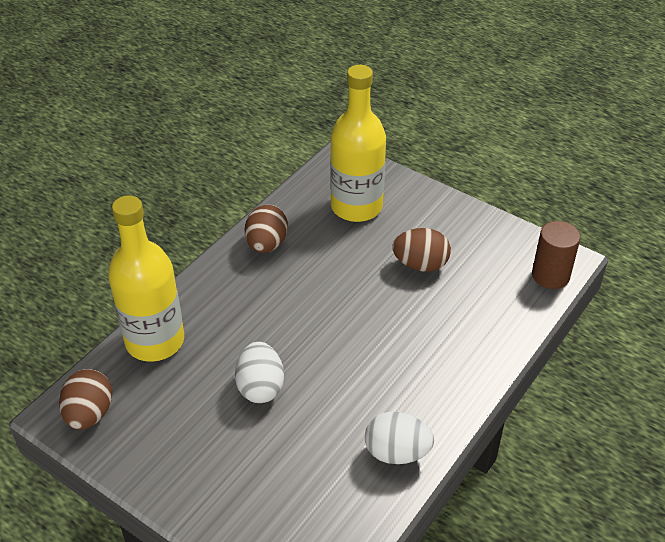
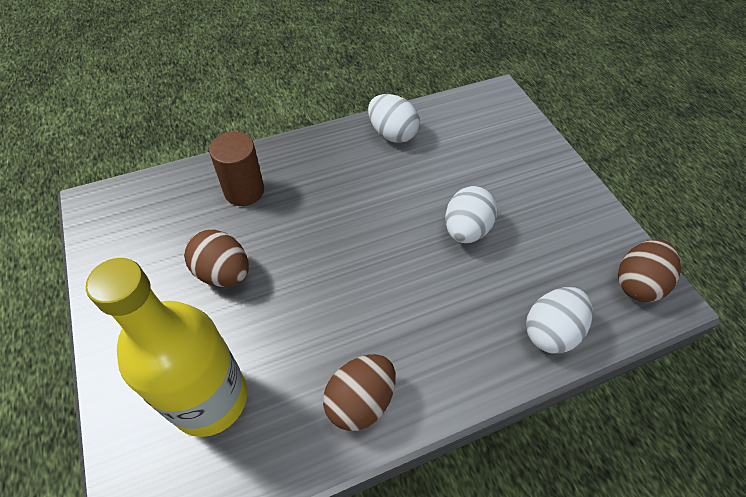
camera: 150 degrees left, 10 degrees up
(155, 341) = (550, 331): yellow bottle -> white egg
(550, 275) = (128, 197): brown cylinder -> brown cylinder (244, 191)

